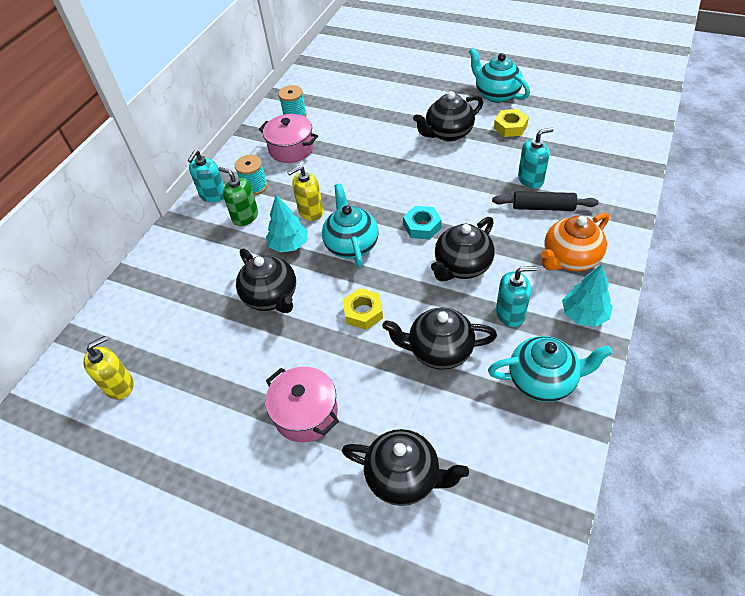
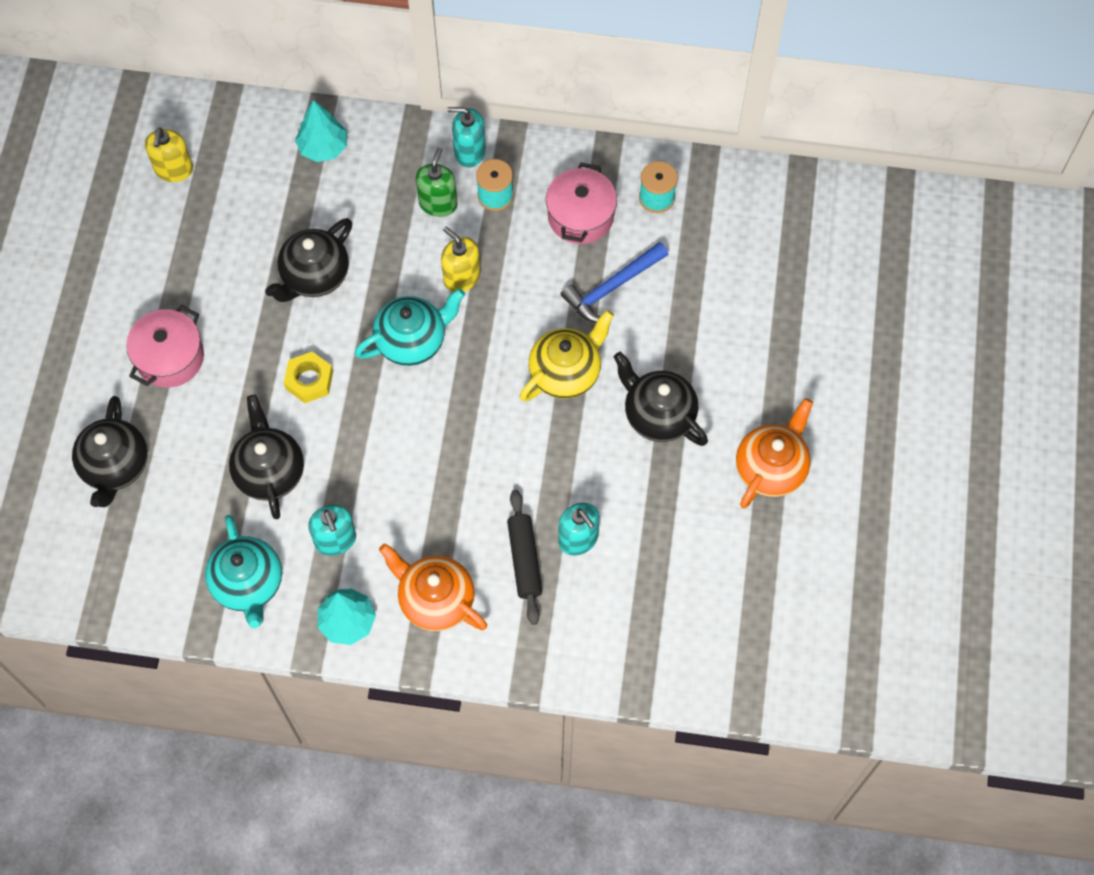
camera: 70 degrees right, 15 degrees up
(119, 385) = (174, 169): yellow soap dispenser -> yellow soap dispenser turned 60 degrees clockwise
(289, 245) = (399, 270): turquoise tree -> turquoise tree (323, 147)
(350, 141) = (612, 287): none -> blue hammer
(404, 169) = (566, 372): none -> yellow teapot
(422, 226) = (460, 416): turquoise nut -> none
(462, 266) = (400, 475): black teapot -> none
(496, 94) = (771, 468): turquoise teapot -> orange teapot
(510, 127) = (691, 498): yellow nut -> none

